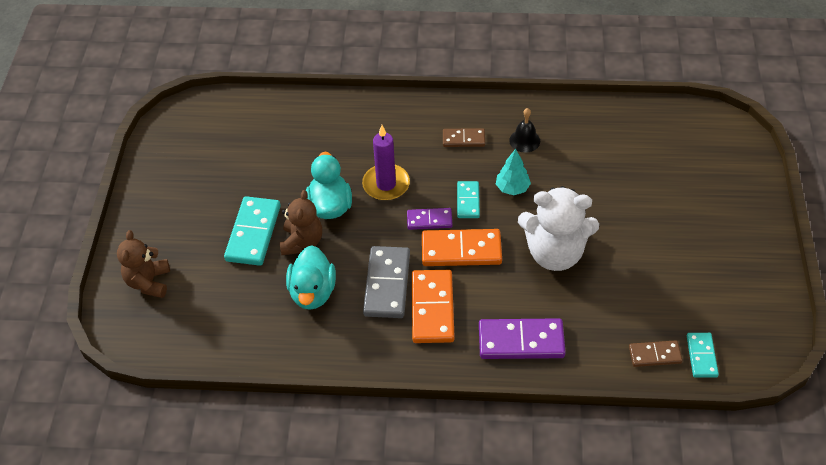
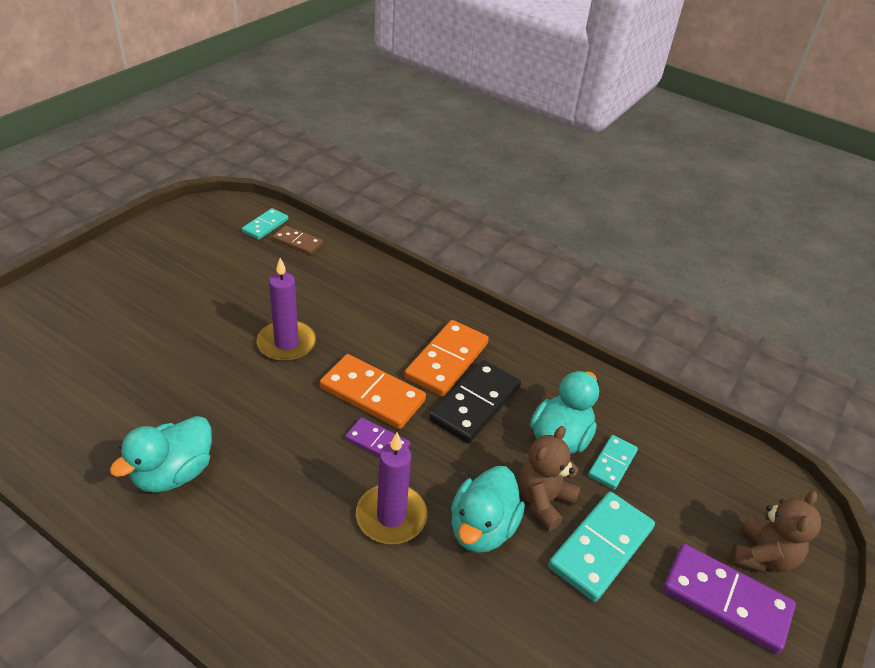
camera: 155 degrees left, 10 degrees down
(387, 284) = (475, 404): grey domino -> black domino
(463, 139) = (240, 521): brown domino -> none
(468, 201) = (315, 439): turquoise domino -> turquoise domino (612, 463)
(512, 188) = (254, 425): turquoise tree -> none
(521, 341) = (391, 299): purple domino -> purple domino (726, 600)
(524, 140) = (173, 473): black bell -> turquoise duck
(554, 253) = (286, 343): white teddy bear -> purple candle

